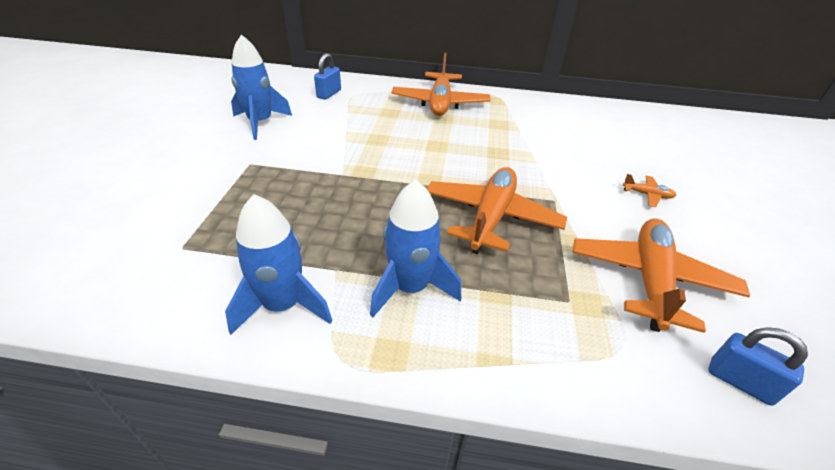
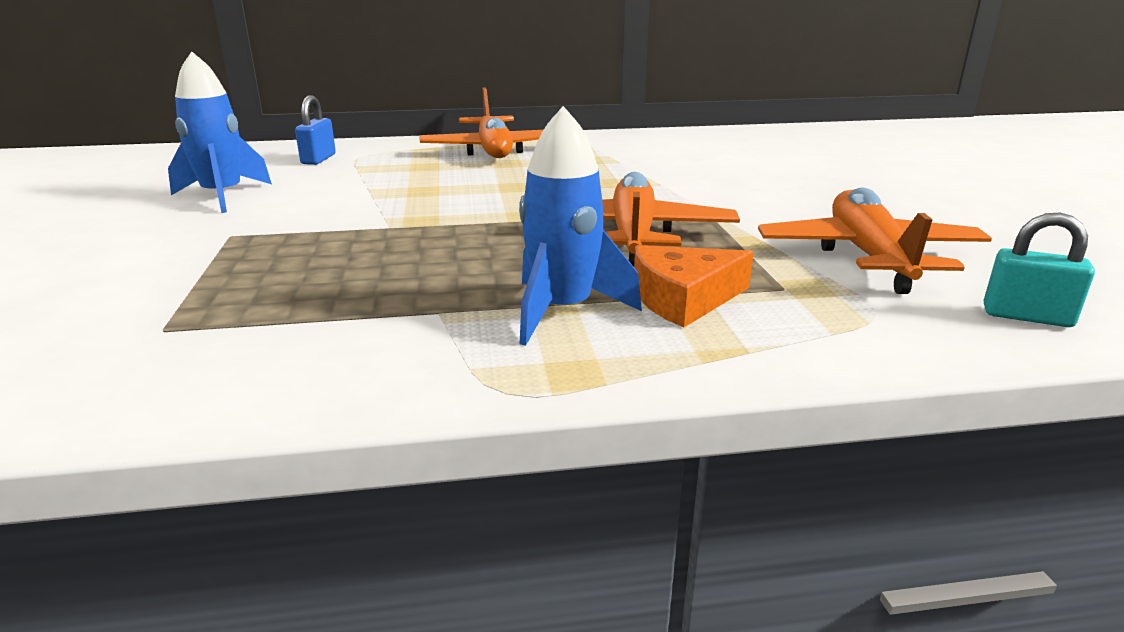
camera: 15 degrees left, 15 degrees down
(283, 305) = (376, 357): blue rocket -> none
(494, 295) = (683, 298): none -> orange cheese
(647, 195) = (817, 193): orange plane -> none
(740, 381) = (1027, 316): blue padlock -> turquoise padlock

